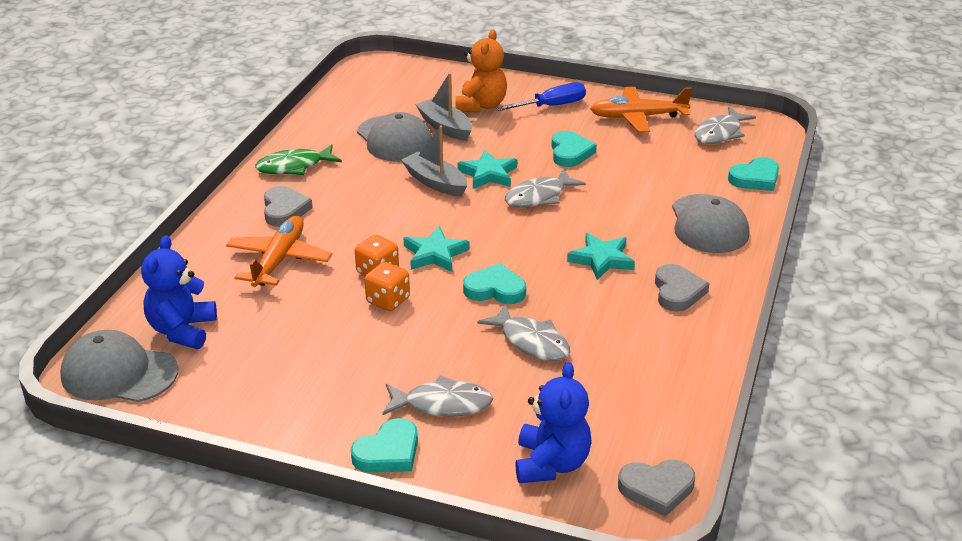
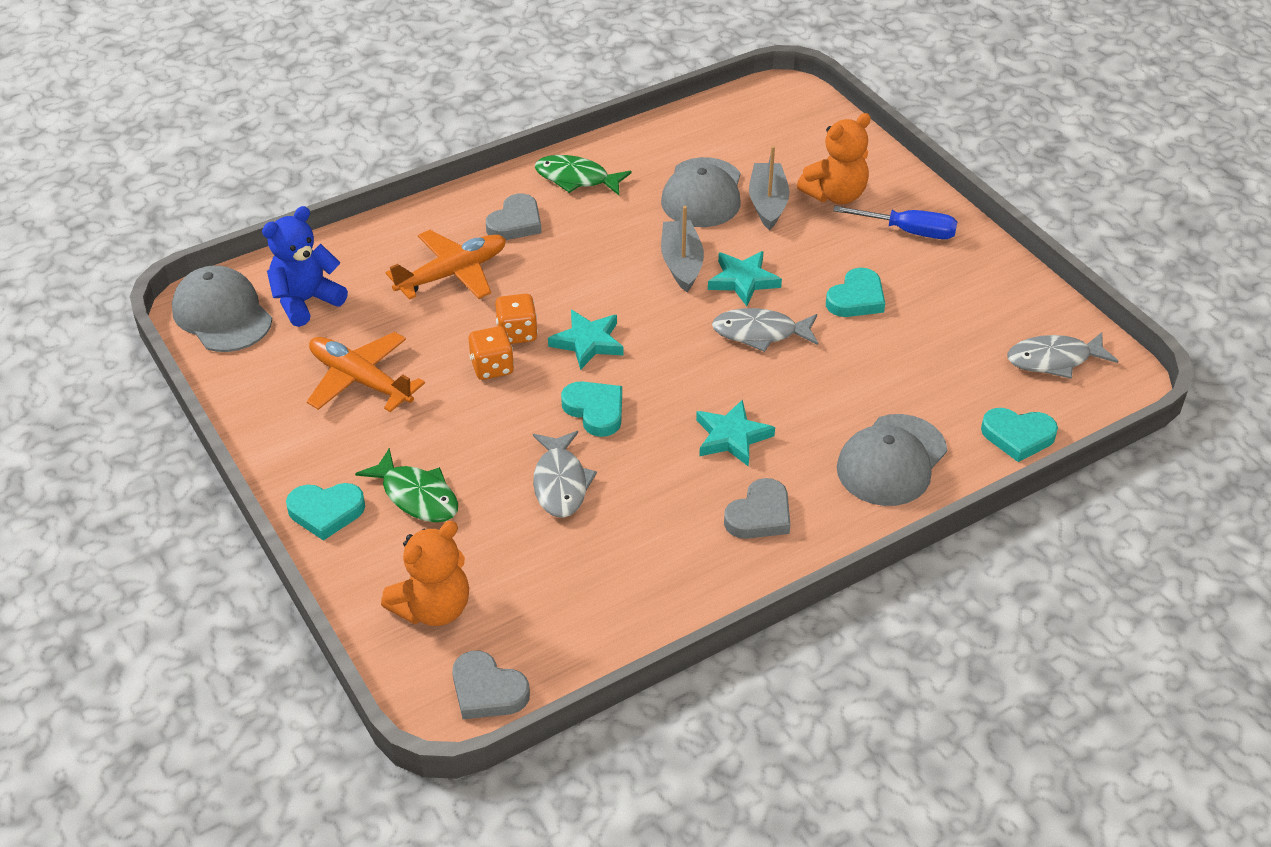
camera: 40 degrees right, 10 degrees up
(442, 404) = (416, 496): grey fish -> green fish
(551, 464) = (433, 608): blue teddy bear -> orange teddy bear
(638, 117) = (986, 292): orange plane -> orange plane (360, 380)

